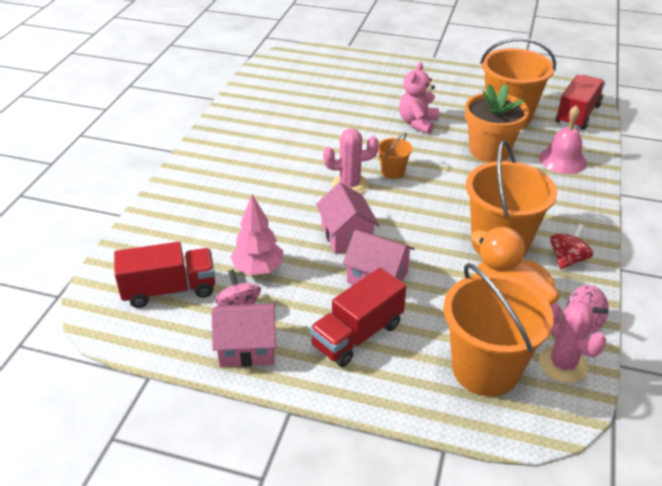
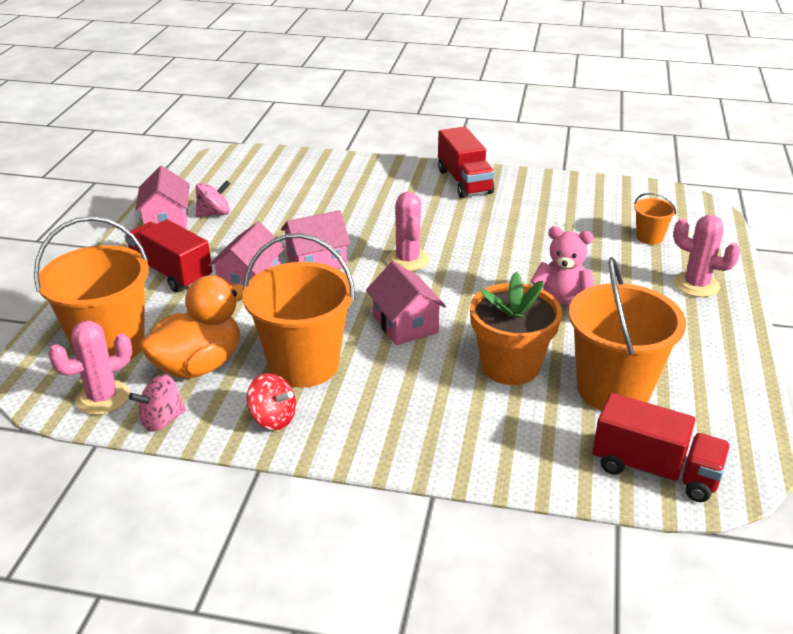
camera: 85 degrees right, 5 degrees down
(169, 290) = (241, 181): red truck -> red truck (464, 182)
(258, 269) = (265, 218): pink tree -> none
(393, 72) = (696, 285): none -> pink cactus
(393, 172) = (440, 288): orange bucket -> orange bucket (649, 237)
(443, 191) = (405, 324): none -> pink house
(562, 160) = (505, 437): pink bell -> none

